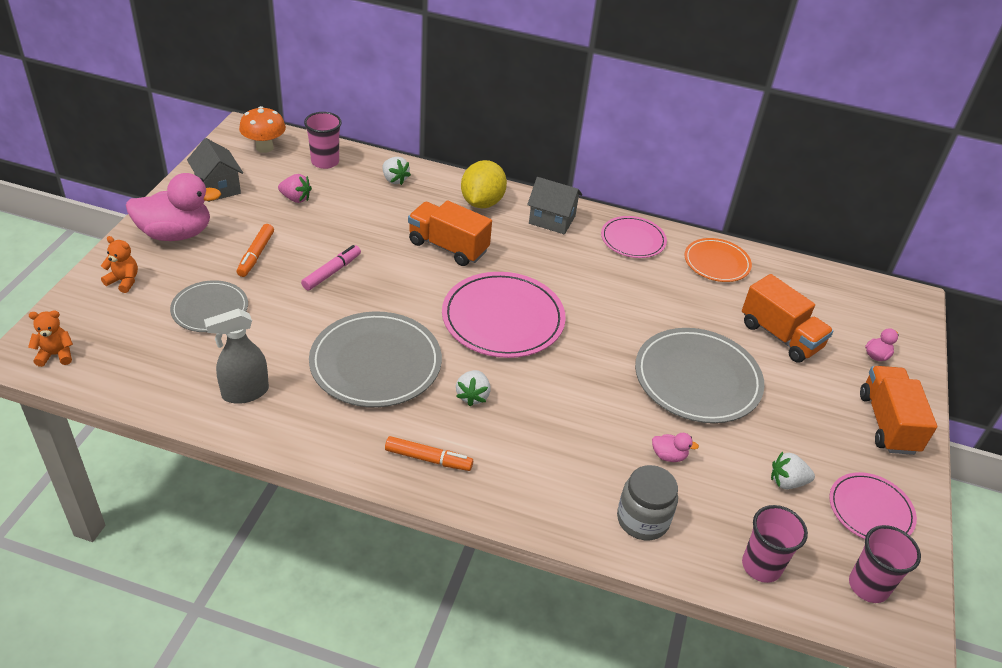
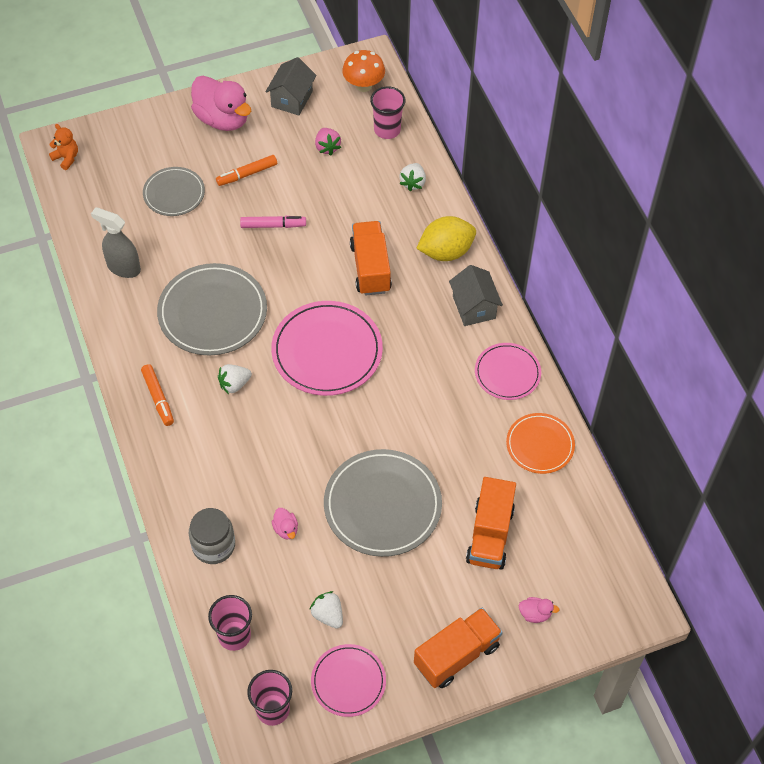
camera: 55 degrees right, 15 degrees up
(124, 281) = (154, 133): orange teddy bear -> none

